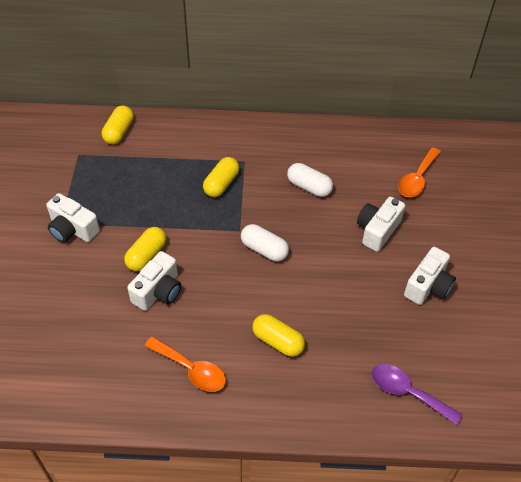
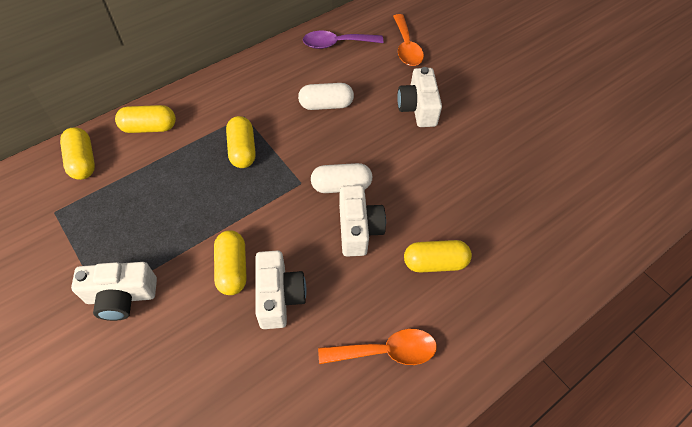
camera: 40 degrees left, 5 degrees up
(176, 133) = (149, 127): none -> yellow capsule
(407, 392) = (574, 229): purple spoon -> purple spoon (336, 44)
(428, 286) = (500, 129): white camera -> white camera (358, 229)

